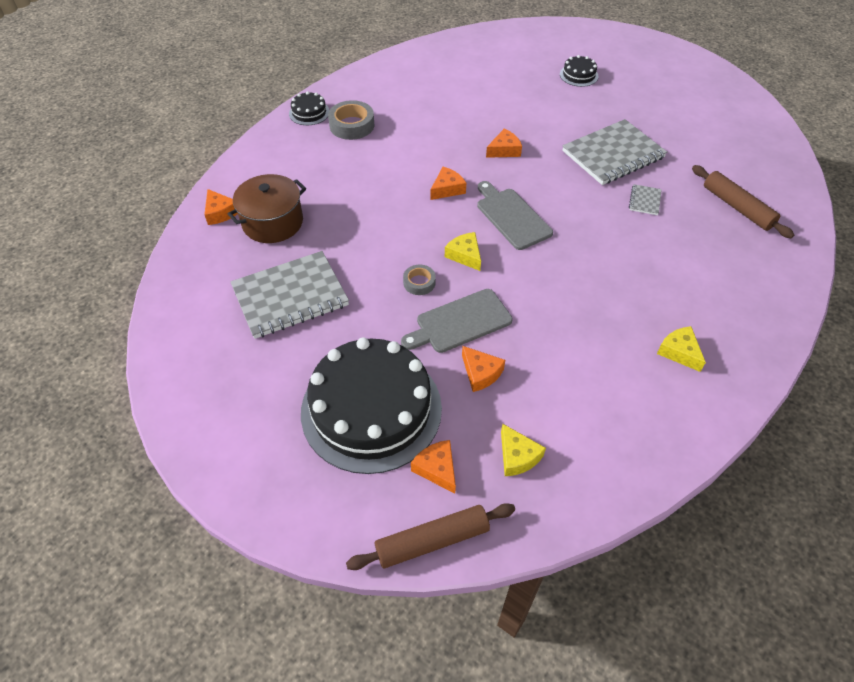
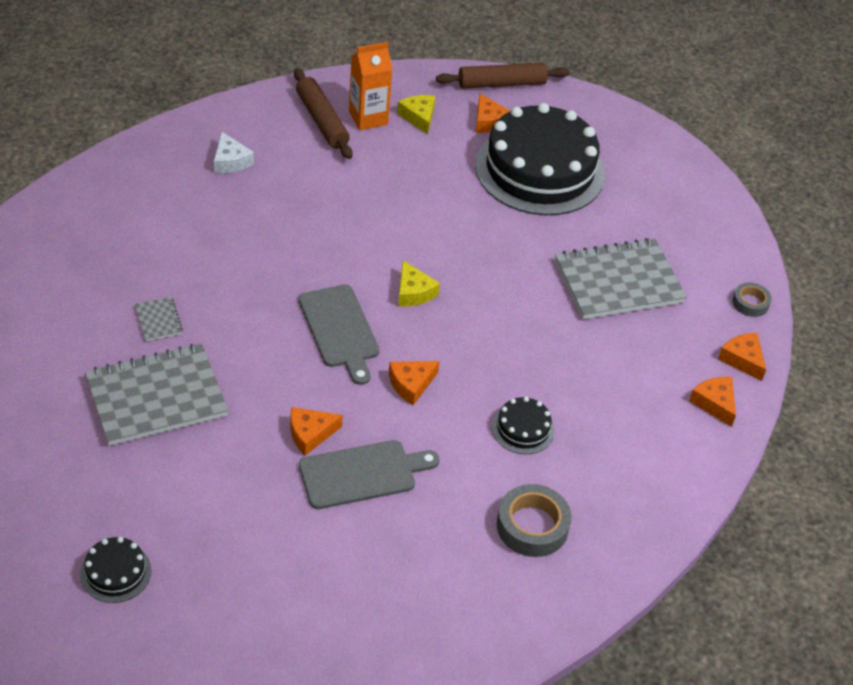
camera: 175 degrees left, 5 degrees down
(272, 222) = (645, 377): brown pot -> none
(309, 112) = (600, 567): black cake -> black cake (523, 429)
(419, 282) = (473, 271): grey tape -> grey tape (750, 303)
(460, 322) = (439, 224): grey cutting board -> grey cutting board (362, 474)
(480, 373) = (431, 178): orange cheese -> orange cheese (742, 360)
(572, 442) = (368, 118): none -> orange carton
(644, 201) = (158, 320): grey notebook -> grey notebook turned 45 degrees counterclockwise
(679, 352) = (230, 161): yellow cheese -> white cheese
(737, 207) = (47, 290): brown rolling pin -> brown rolling pin (322, 120)

